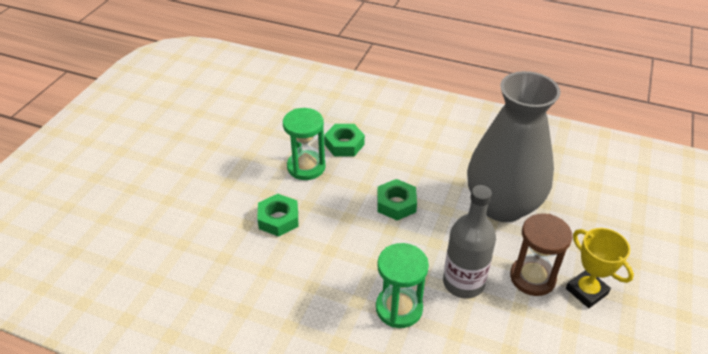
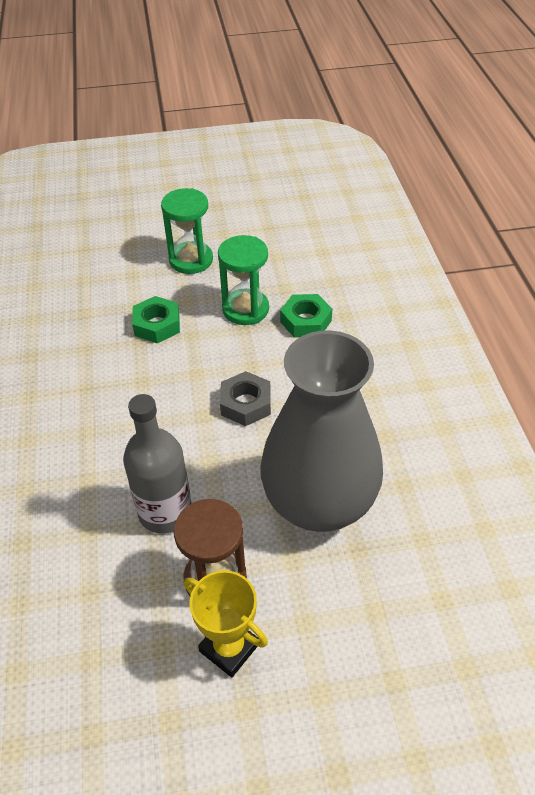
camera: 60 degrees right, 5 degrees up
(396, 204) = (246, 404): green nut -> grey nut
(399, 308) = (96, 469): green hourglass -> green hourglass (191, 260)
(586, 291) = (229, 648): yellow trophy -> yellow trophy turned 75 degrees counterclockwise

